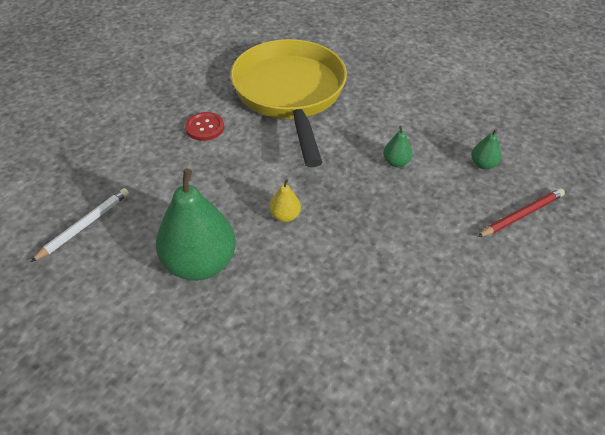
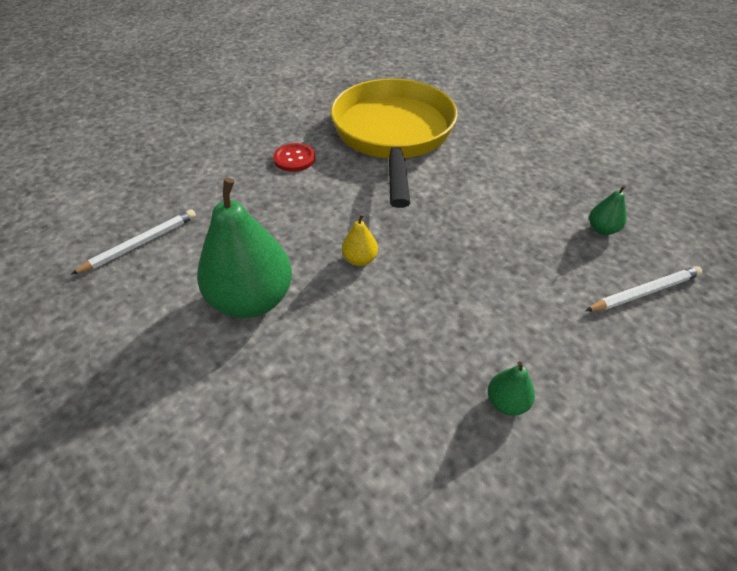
camera: 10 degrees right, 0 degrees up
(396, 162) = (498, 216): green pear -> green pear (506, 402)
(522, 215) = (645, 292): red pencil -> white pencil

